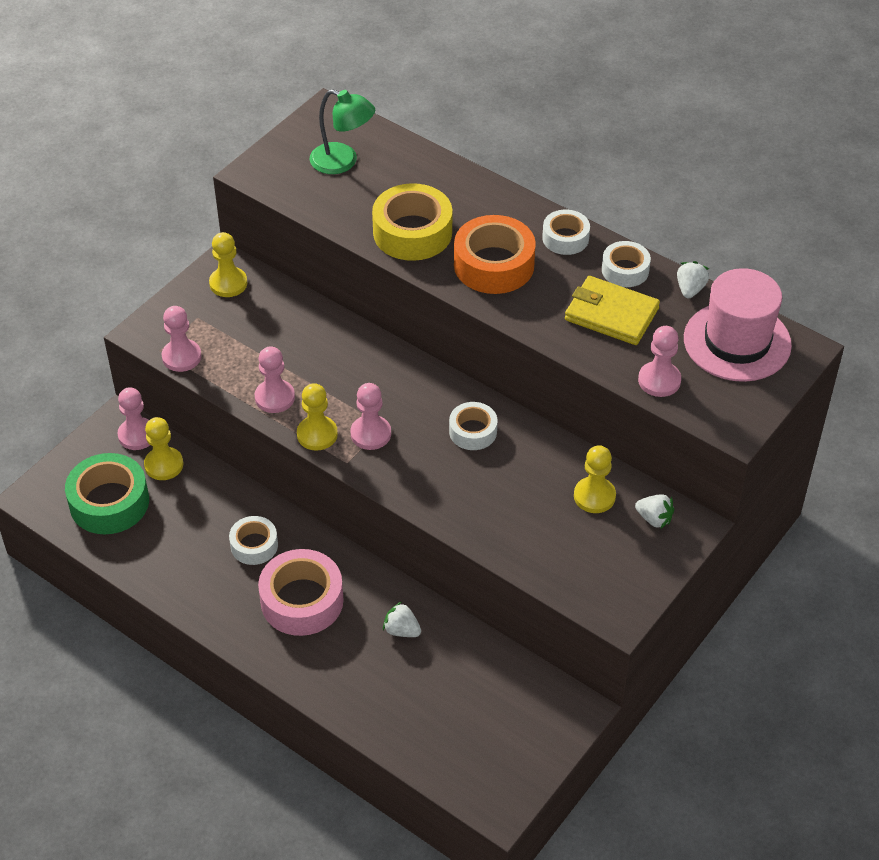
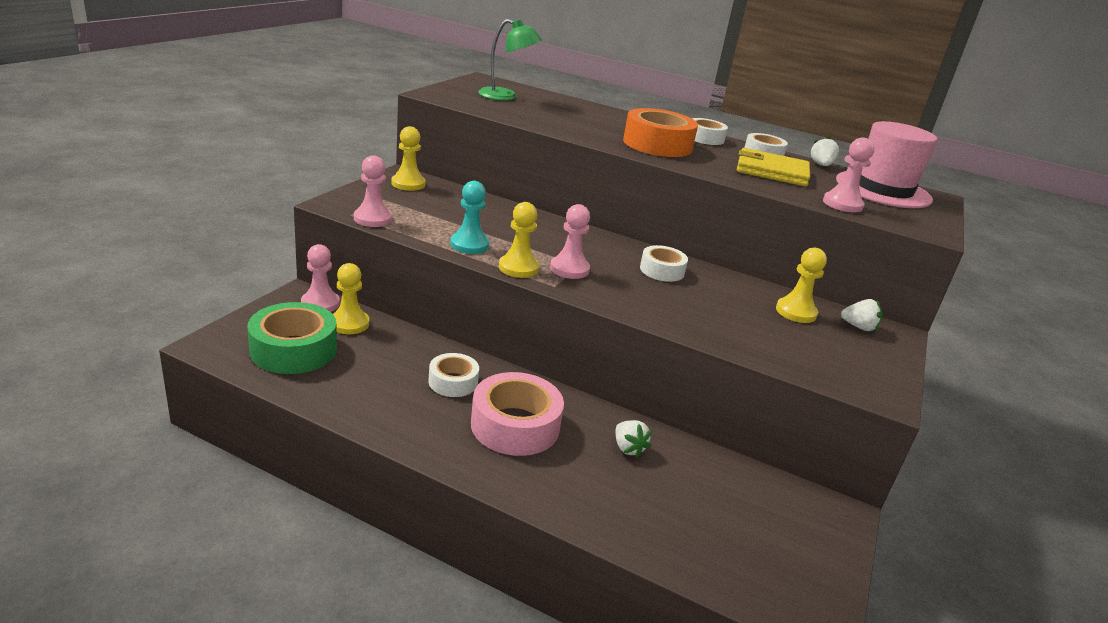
camera: 15 degrees left, 20 degrees down
(275, 397) = (469, 245): pink pawn -> turquoise pawn
(402, 630) = (628, 448): white strawberry -> white strawberry turned 135 degrees counterclockwise
(412, 232) = (580, 127): yellow tape -> none

